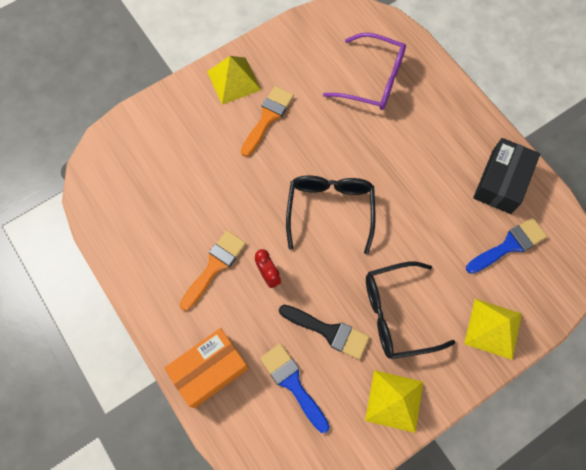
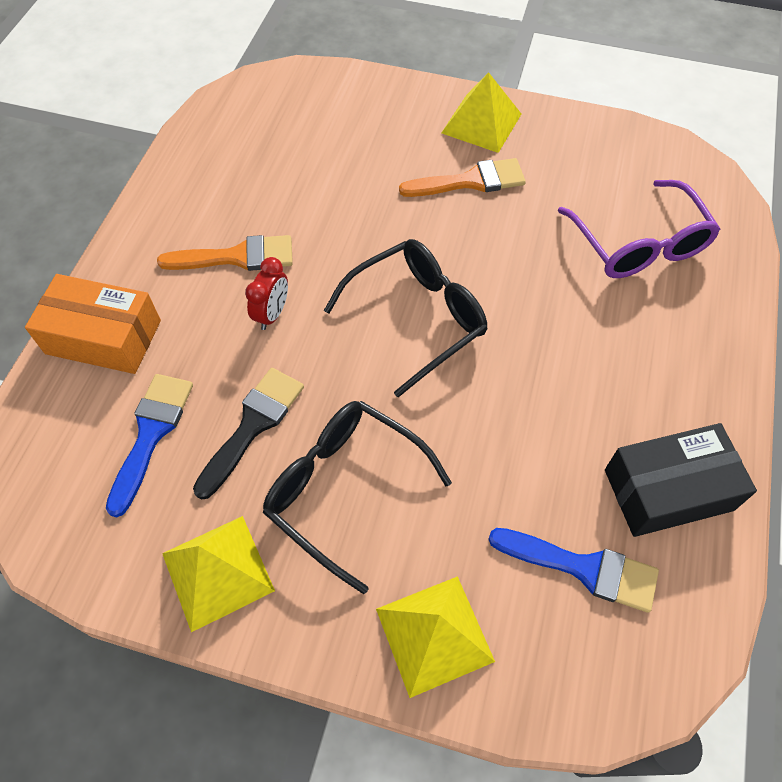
camera: 50 degrees right, 10 degrees down
(328, 331) = (252, 426): black brush -> black brush turned 135 degrees counterclockwise

